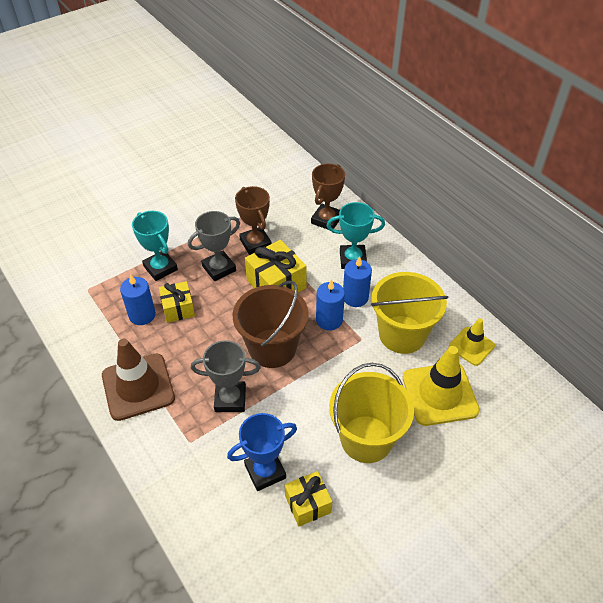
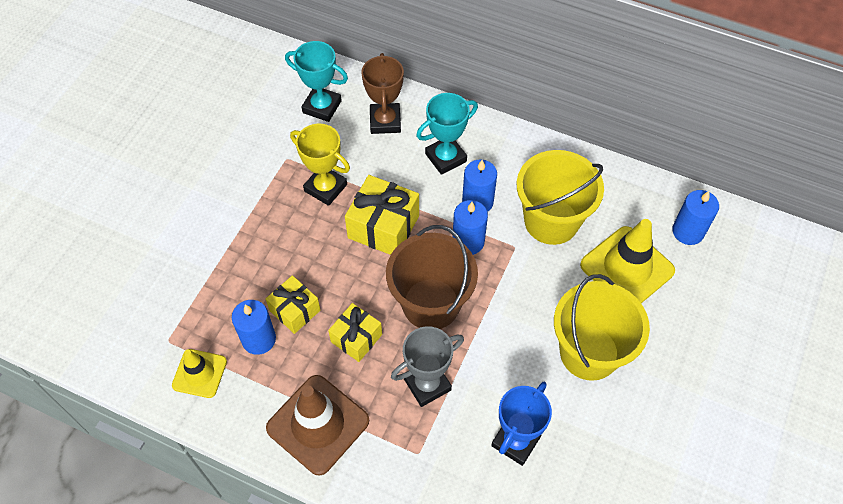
camera: 30 degrees left, 10 degrees up
(160, 268) = (237, 271): turquoise trophy -> turquoise trophy (322, 107)
(219, 268) = (306, 239): grey trophy -> none
(255, 243) = (325, 188): brown trophy -> yellow trophy
(308, 504) = (578, 450): yellow gift -> yellow gift (356, 338)
(471, 346) = (624, 200): yellow traffic cone -> yellow traffic cone (199, 373)
(510, 391) = (688, 231): none -> blue candle

